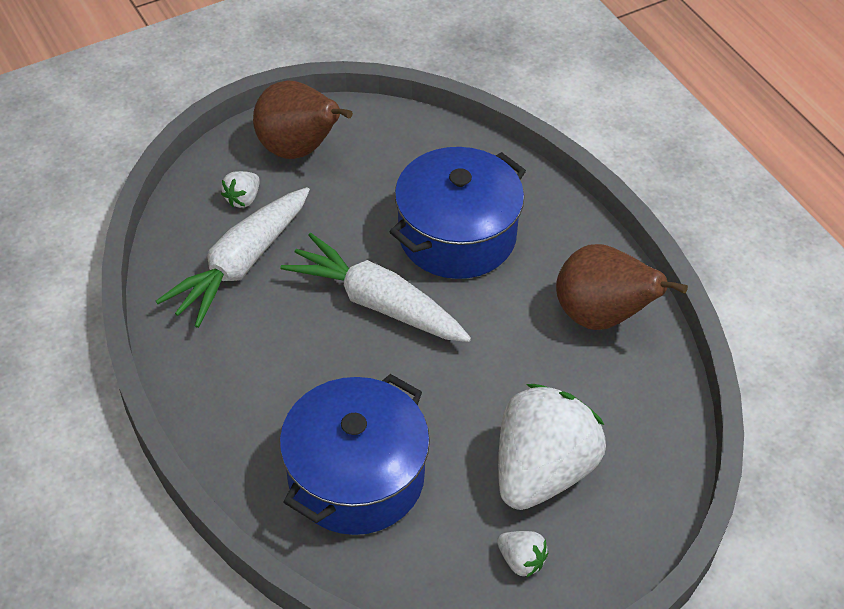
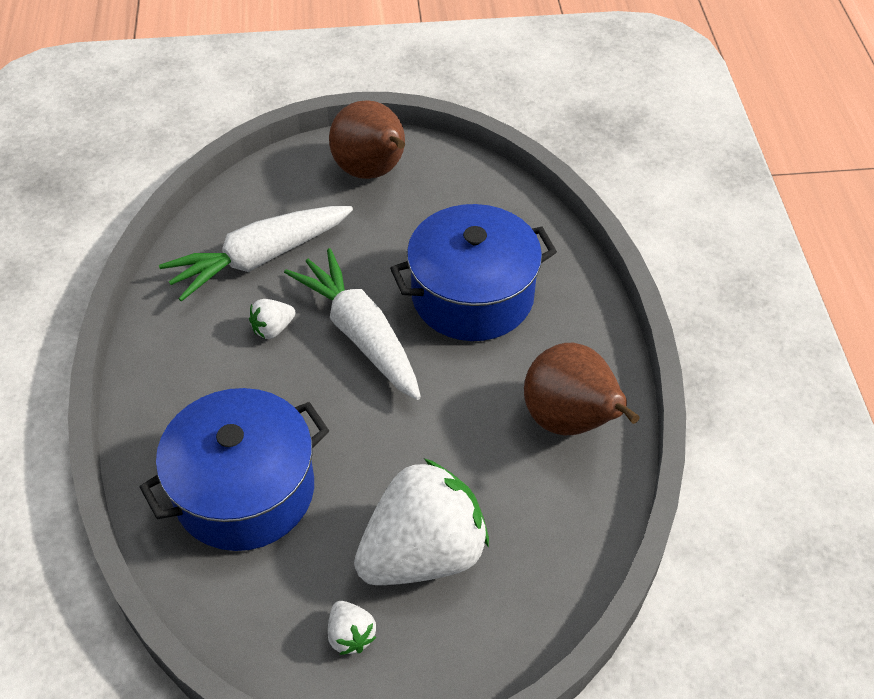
camera: 25 degrees right, 0 degrees up
(243, 199) = (297, 201): white strawberry -> white strawberry (273, 329)

